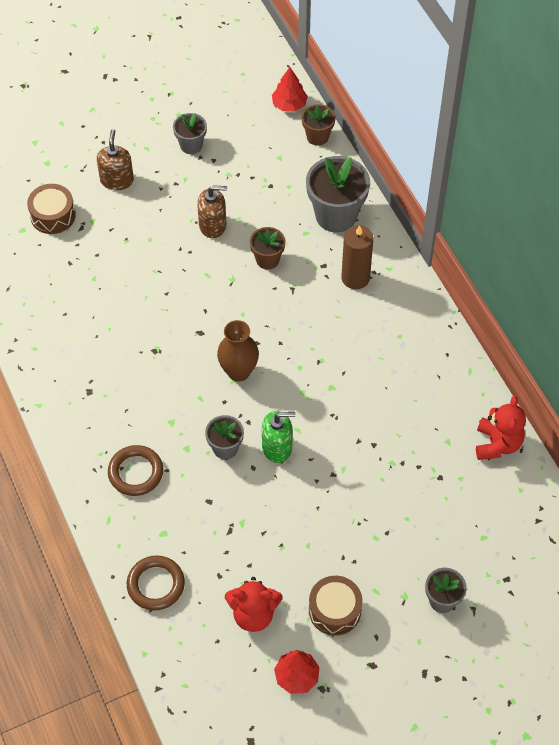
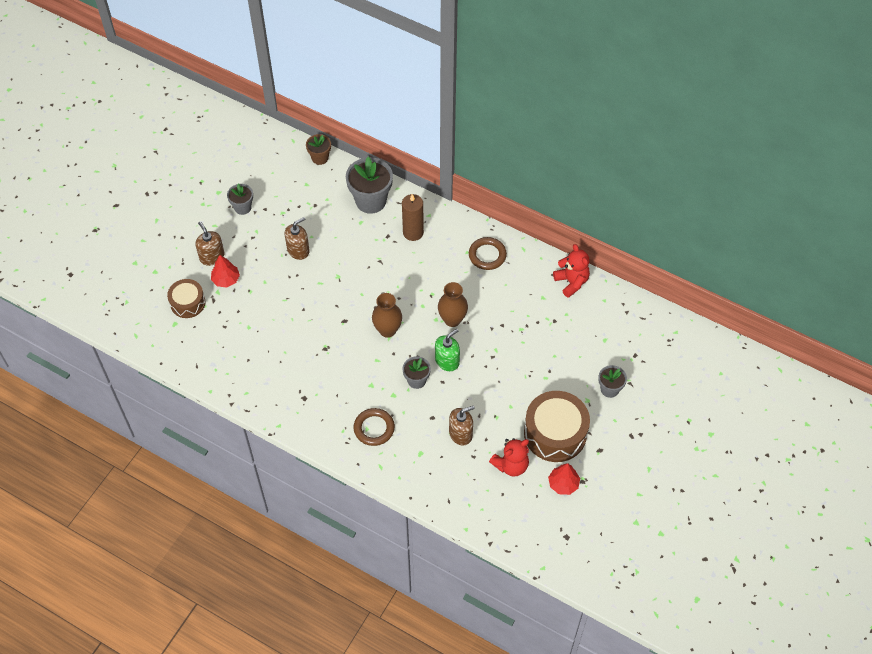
camera: 35 degrees left, 0 degrees up
(156, 585) = (440, 485): brown ring -> brown ring (487, 255)
(225, 540) = (460, 434): none -> brown soap dispenser
(267, 259) = (350, 252): brown flower pot -> none
(289, 105) = (285, 147): red tree -> red tree (226, 279)
(321, 403) = (452, 320): none -> brown vase
(334, 610) = (555, 433): brown drum -> brown drum, size x1.70

